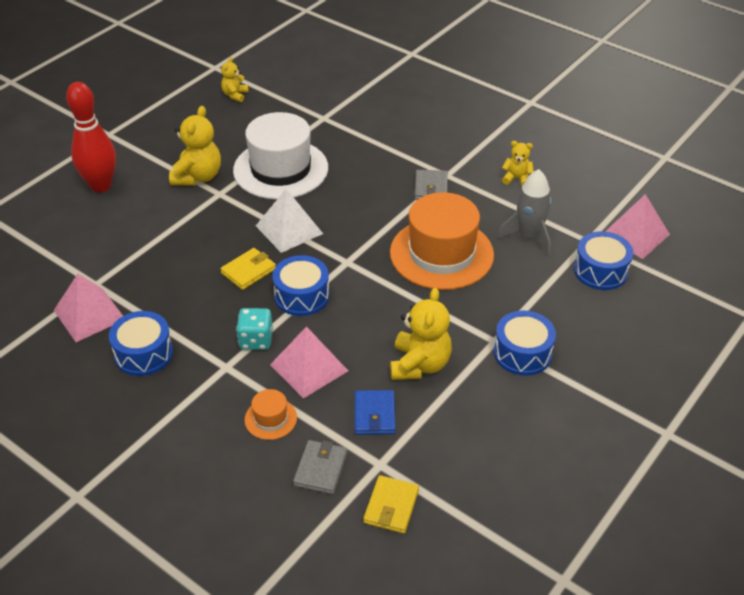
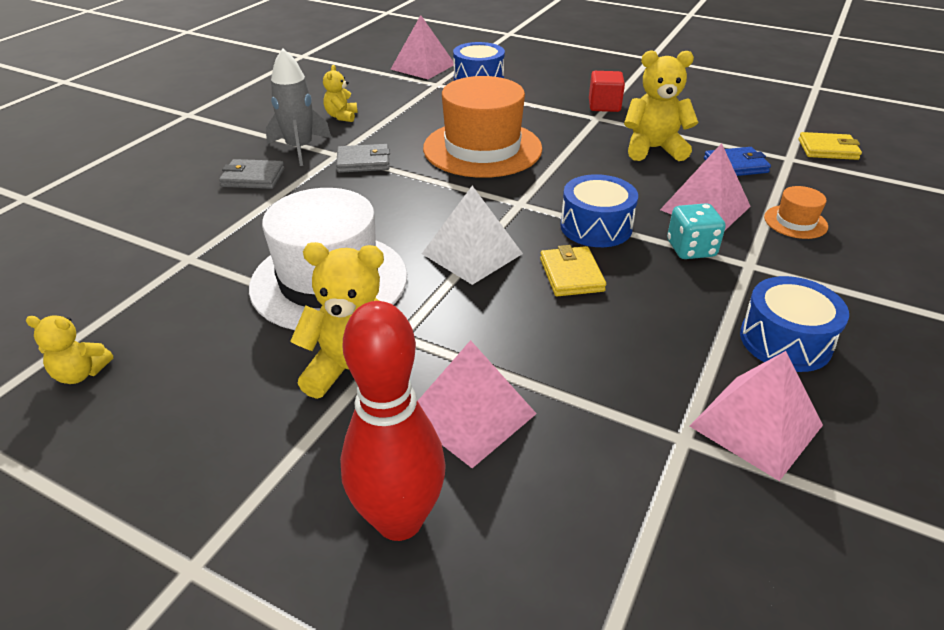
camera: 100 degrees left, 5 degrees down
(149, 212) = (470, 414): none -> pink pyramid
(248, 271) = (571, 275): yellow wallet -> yellow wallet turned 45 degrees clockwise
(320, 469) = (826, 186): grey wallet -> grey wallet (253, 178)
(522, 353) = (604, 106): blue drum -> red cube
(528, 237) = (439, 108): grey rocket -> grey rocket (300, 148)

